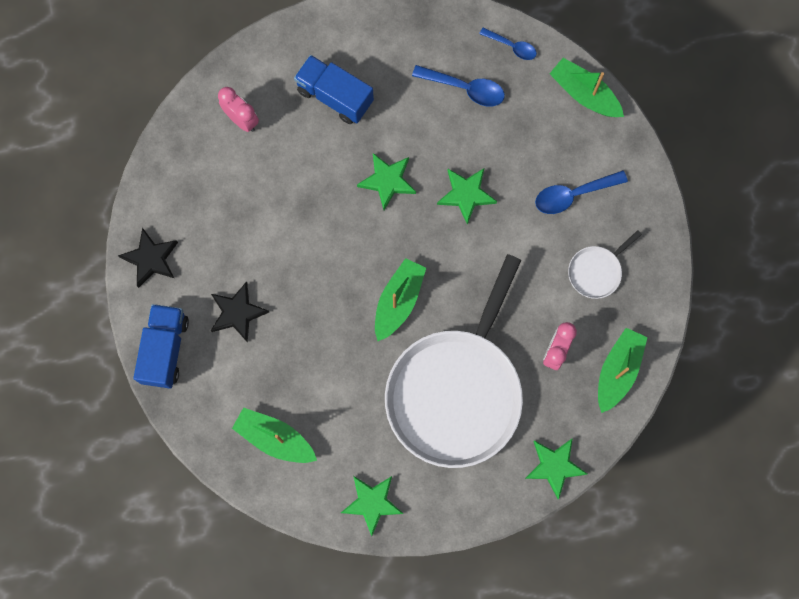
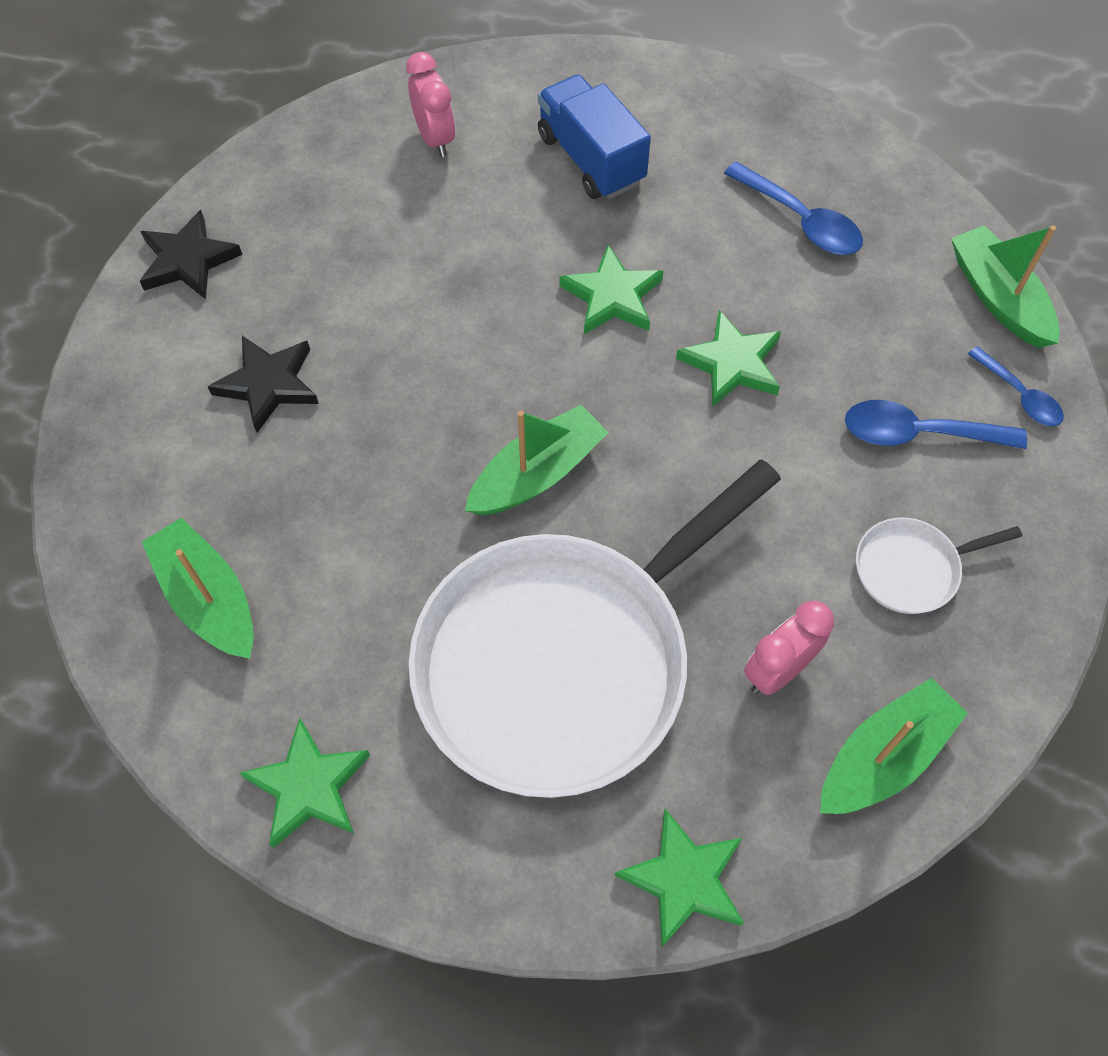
camera: 25 degrees right, 15 degrees down
(165, 349) = (124, 390): blue truck -> none
(511, 46) = (903, 193): blue spoon -> blue spoon (1019, 395)

